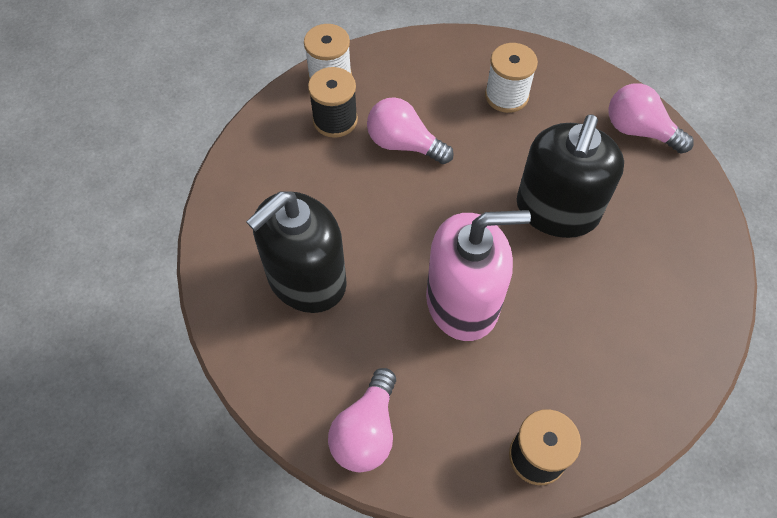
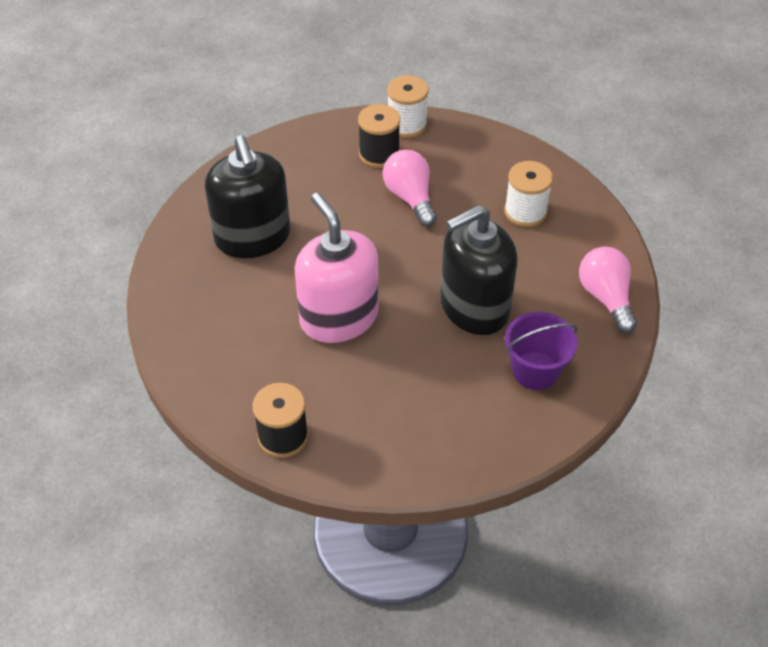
camera: 40 degrees right, 10 degrees down
(306, 279) = (252, 237): black soap dispenser -> black soap dispenser turned 105 degrees counterclockwise
(366, 432) = (193, 346): pink light bulb -> none
(463, 302) = (339, 317): pink soap dispenser -> pink soap dispenser turned 150 degrees counterclockwise
(657, 232) = (535, 370): none -> purple bucket

